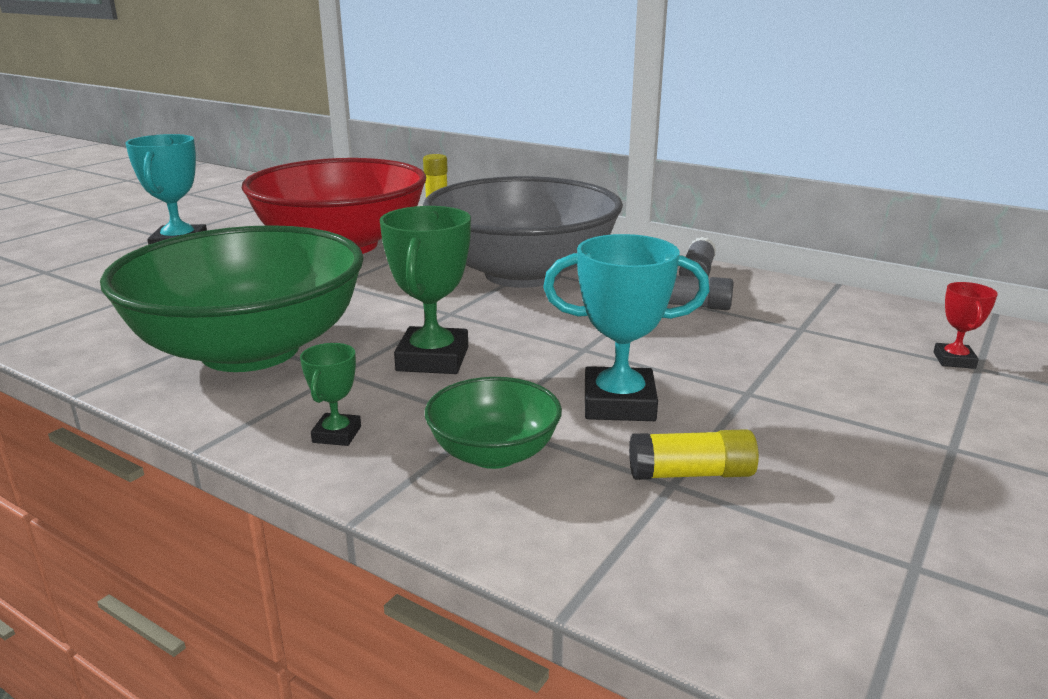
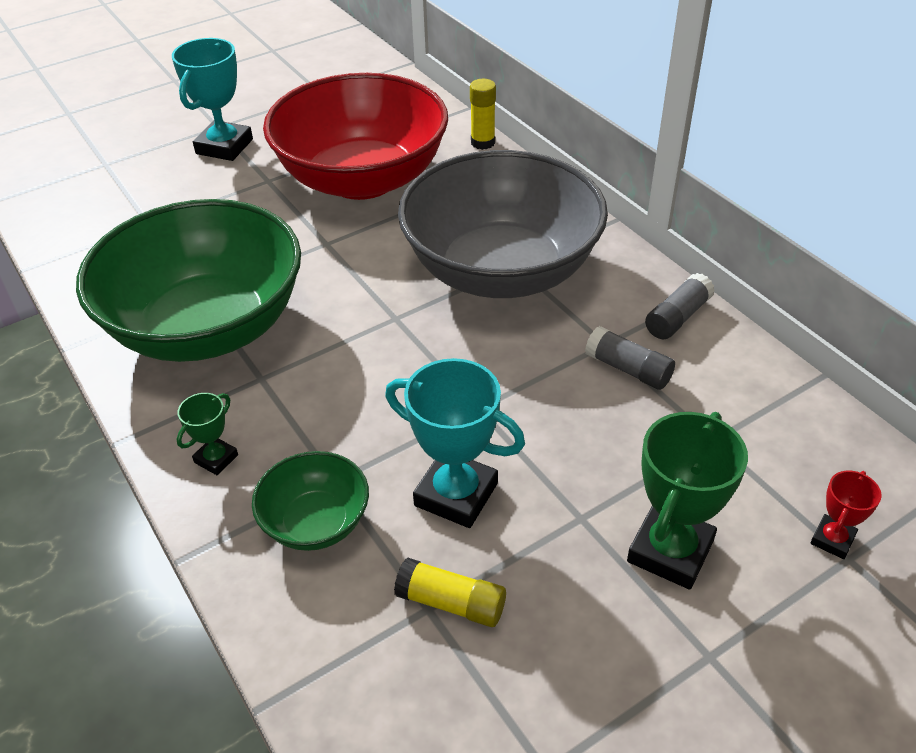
camera: 25 degrees right, 20 degrees up
(433, 359) = (341, 383): green trophy -> green trophy (670, 551)

